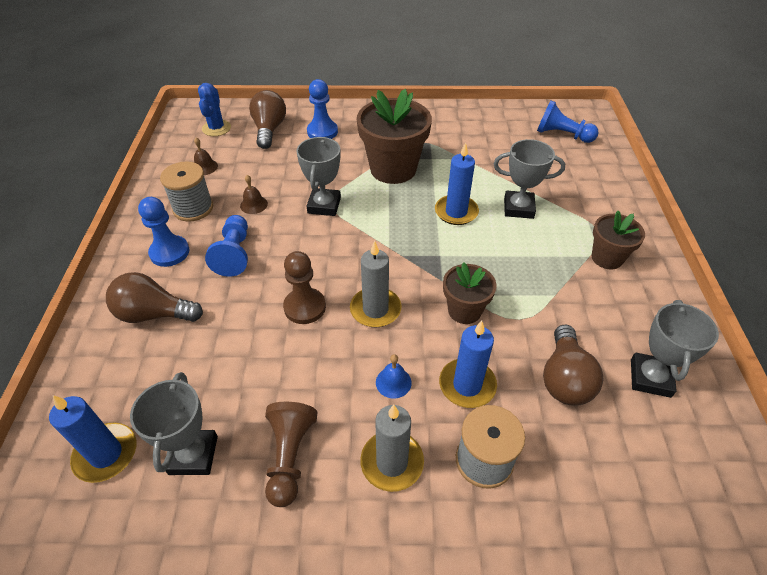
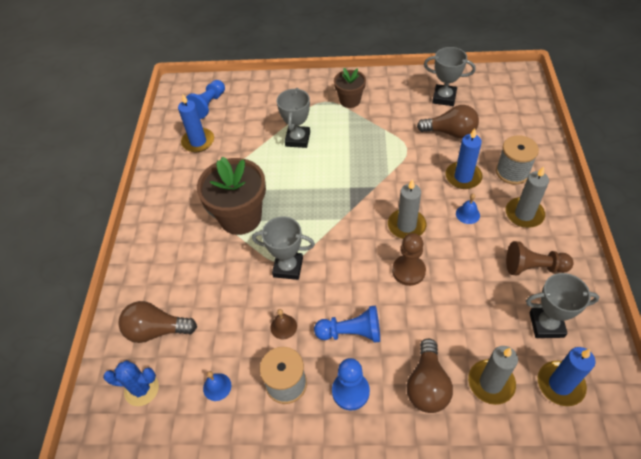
camera: 85 degrees left, 5 degrees up
(135, 375) = (491, 383): none -> grey candle
(205, 167) = (217, 387): brown bell -> blue bell
(322, 132) = (170, 278): blue pawn -> none
(456, 212) = (301, 176): blue candle -> blue candle (198, 142)
(464, 310) = (402, 175): brown flower pot -> none

